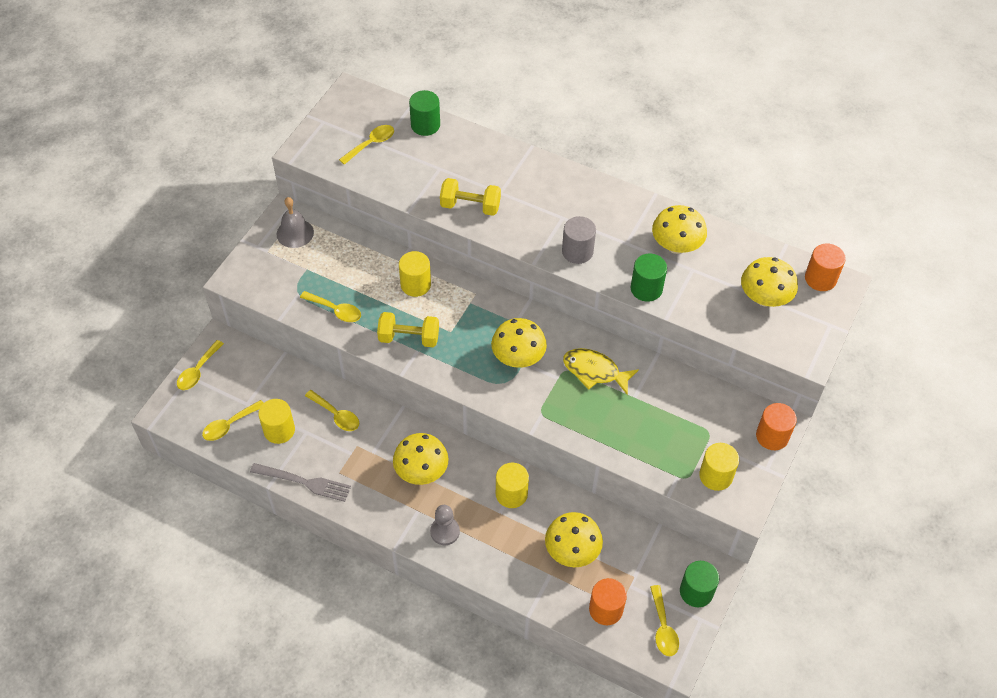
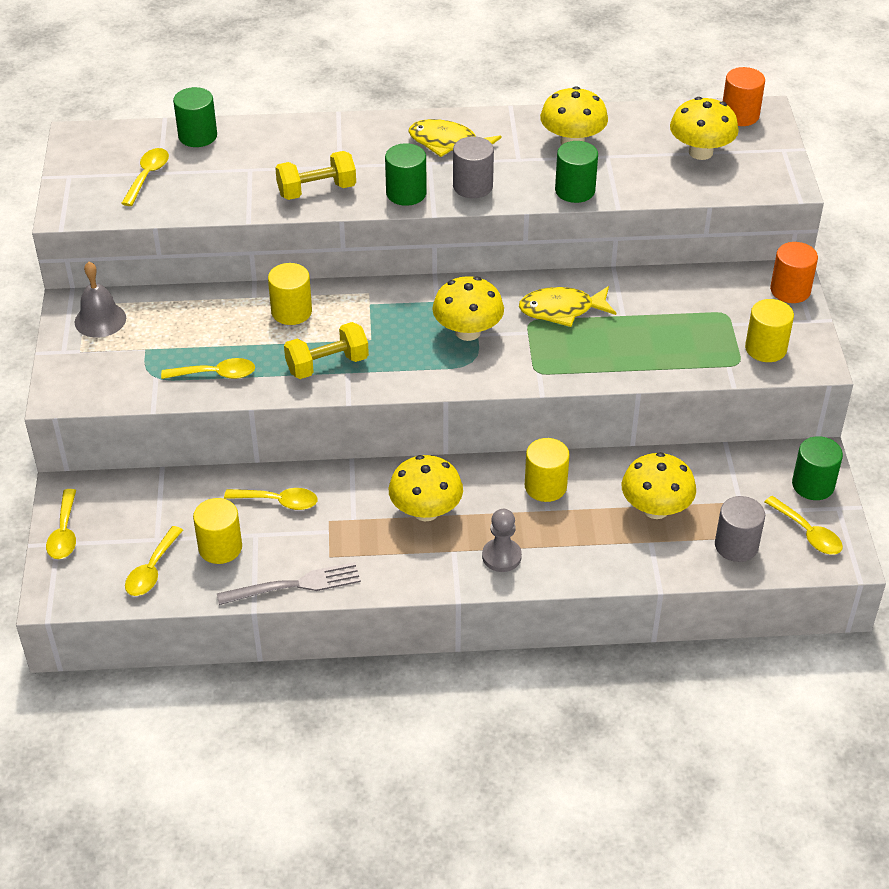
camera: 30 degrees left, 10 degrees down
(527, 236) = (406, 193): none -> green cylinder
(587, 207) = (448, 143): none -> yellow fish
(606, 609) = (736, 545): orange cylinder -> grey cylinder

